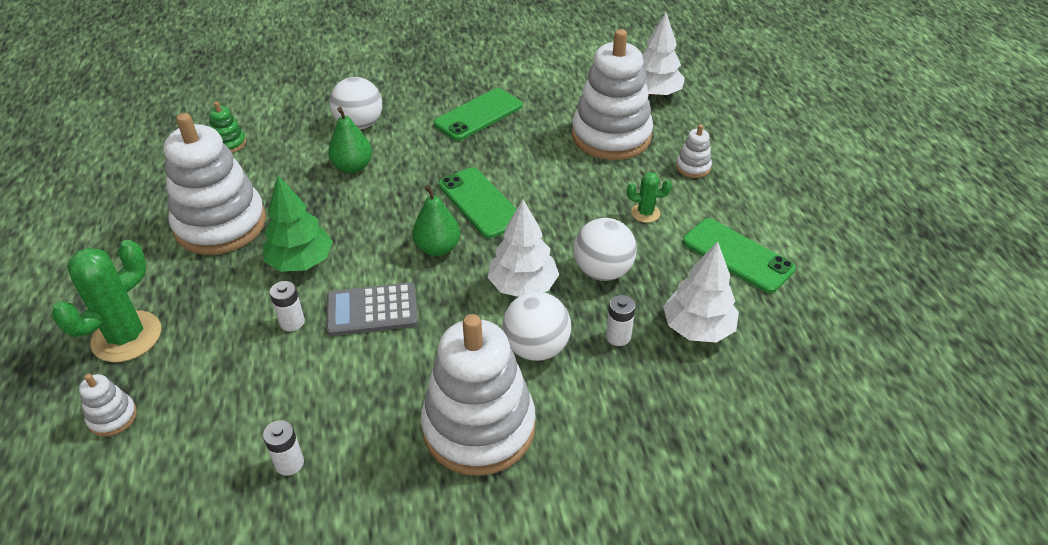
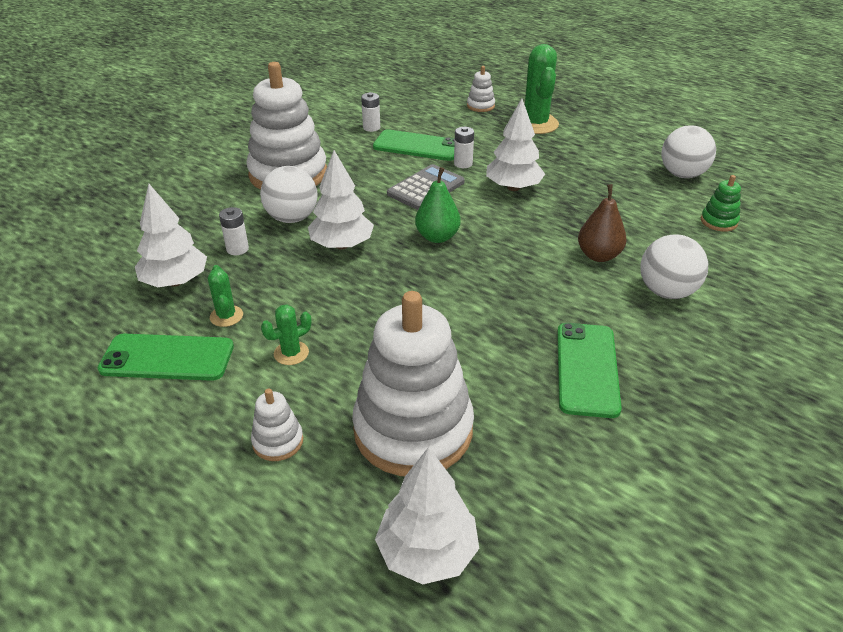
camera: 140 degrees right, 5 degrees down
(220, 224) = (602, 180): white stacking toy -> none
(301, 262) = (513, 187): green tree -> white tree
(353, 167) = (598, 255): green pear -> brown pear
(480, 203) = (453, 283): green phone -> green phone (417, 146)
(602, 271) = (288, 284): white ball -> white ball (682, 174)
(673, 267) = (226, 316): none -> green cactus

